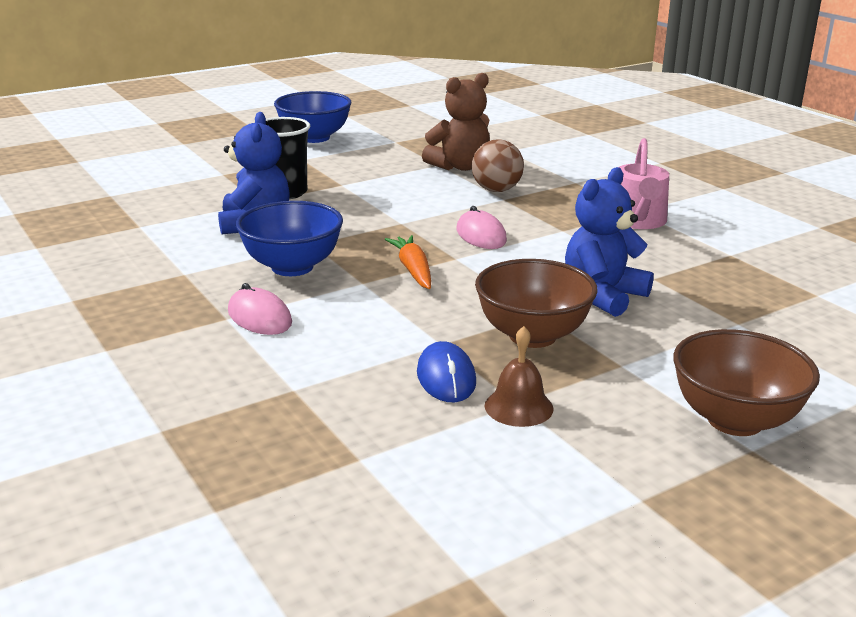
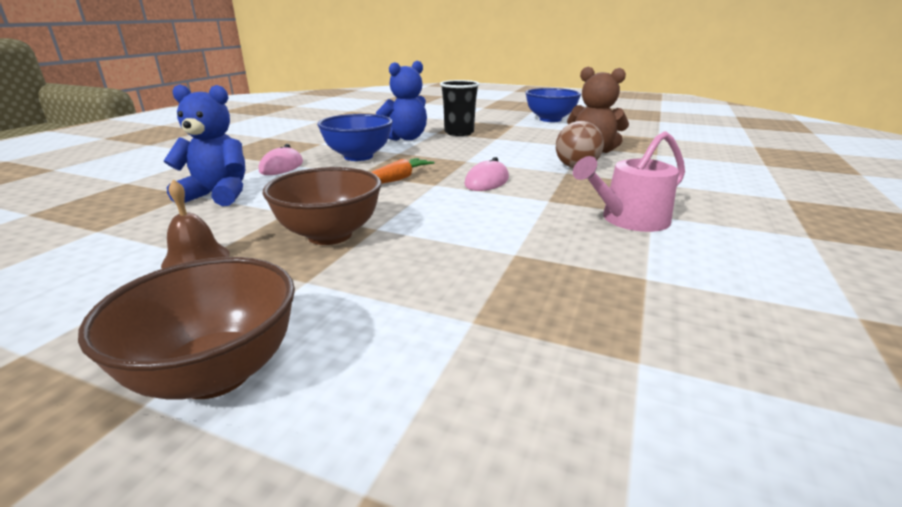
camera: 55 degrees right, 0 degrees up
(446, 377) = (232, 225): blue mouse -> none
(603, 296) = (442, 242): blue teddy bear -> blue teddy bear (218, 195)

